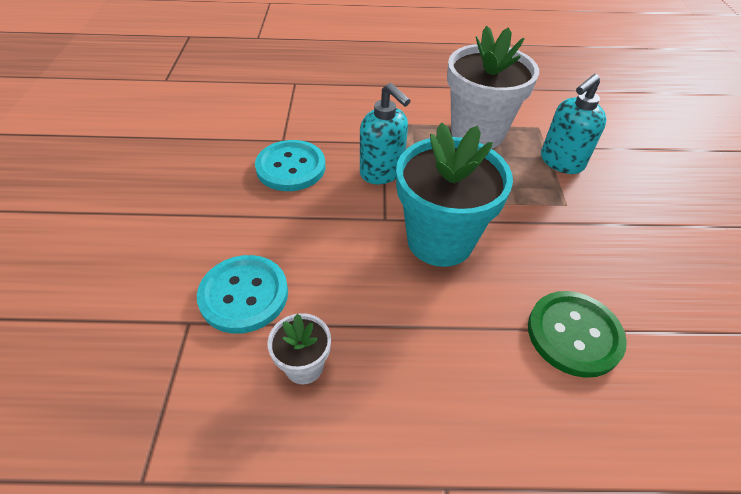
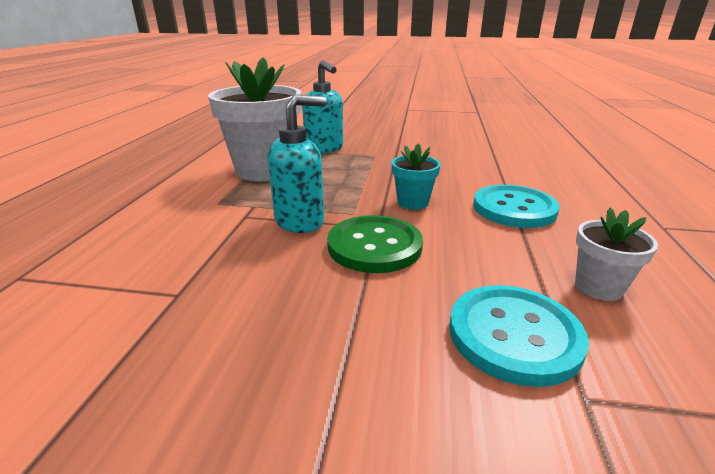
camera: 80 degrees left, 20 degrees down
(291, 167) = (254, 287): turquoise button -> turquoise button (514, 208)
(440, 240) = (413, 202): turquoise flower pot -> turquoise flower pot, size x0.47
(574, 334) = (504, 171): green button -> green button (374, 246)

